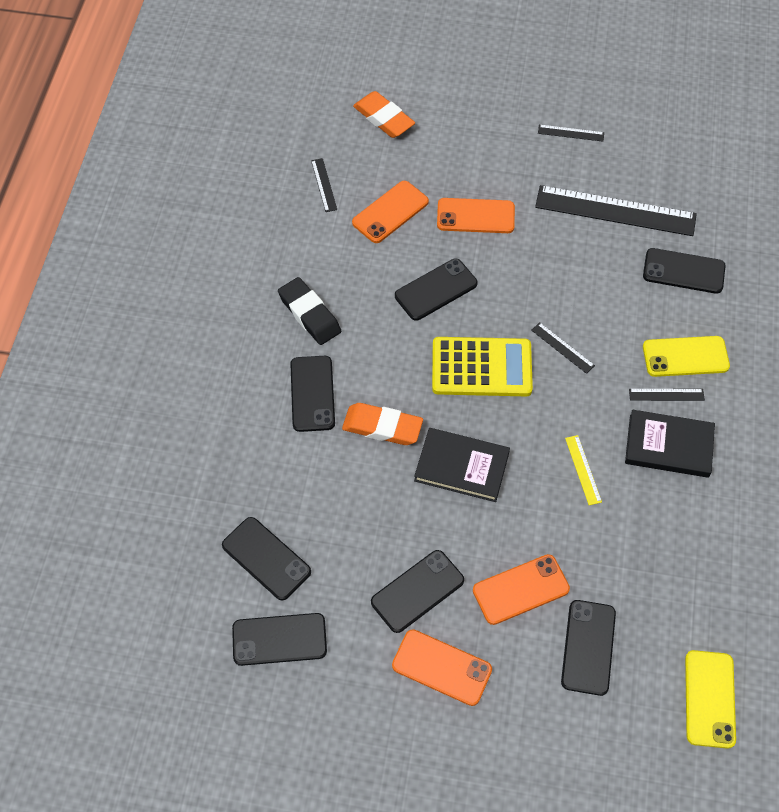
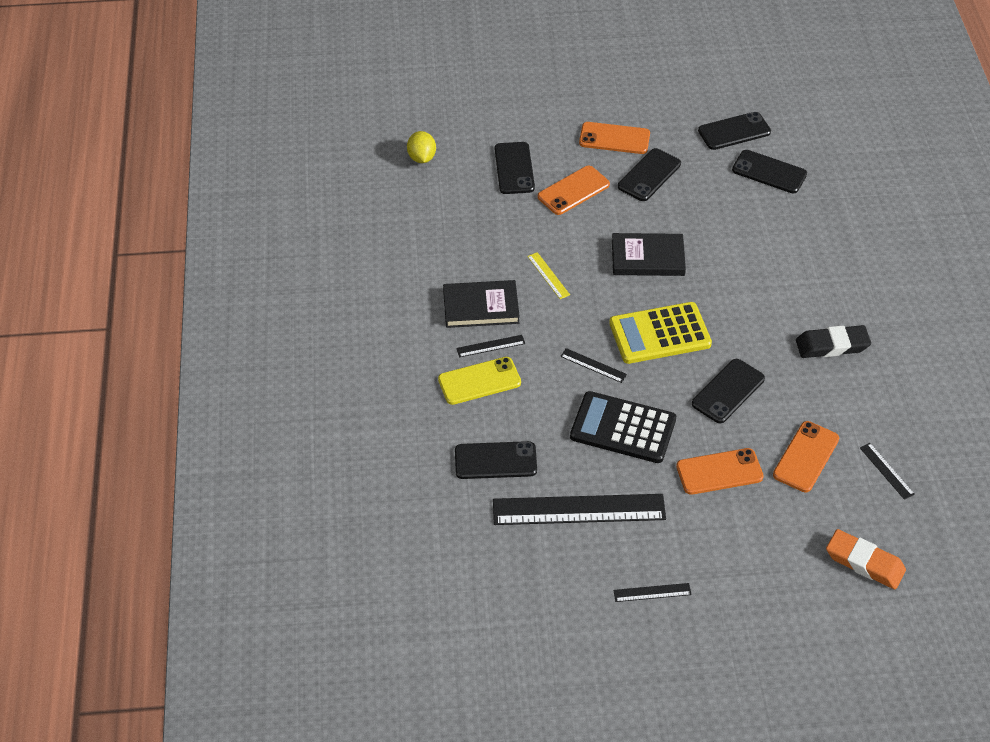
camera: 165 degrees right, 10 degrees down
(309, 314) = (832, 345): black eraser -> black eraser turned 45 degrees counterclockwise
(312, 394) = (795, 284): black phone -> none
(382, 427) = (724, 272): orange eraser -> none
(552, 276) = (623, 428): none -> black calculator
(709, 699) = (422, 158): yellow phone -> yellow lemon

